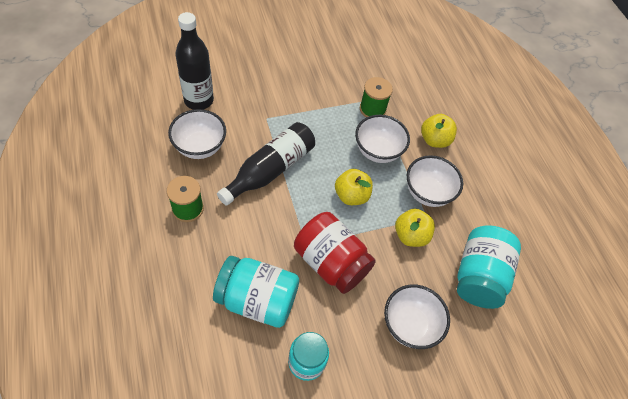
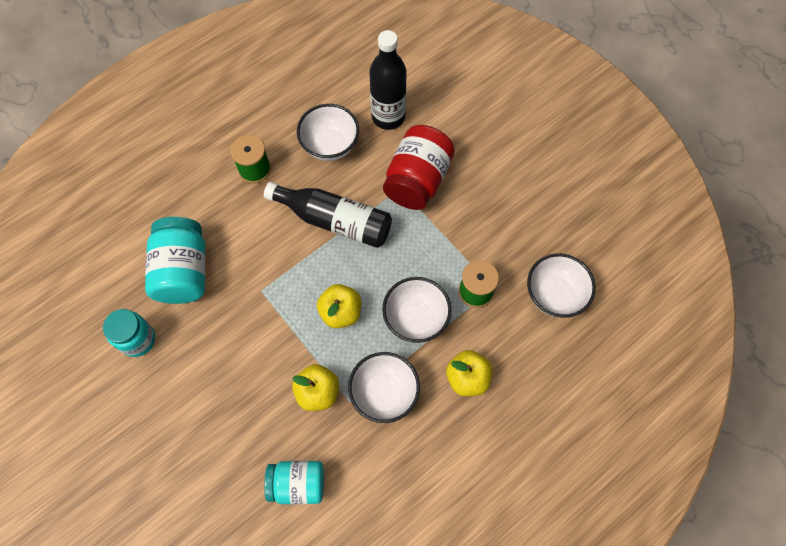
camera: 75 degrees right, 10 degrees up
(331, 262) = (250, 322): red jar -> red jar (417, 180)
(410, 325) = (210, 425): white bowl -> white bowl (554, 295)
(479, 276) = (297, 484): turquoise jar -> turquoise jar, size x0.66

